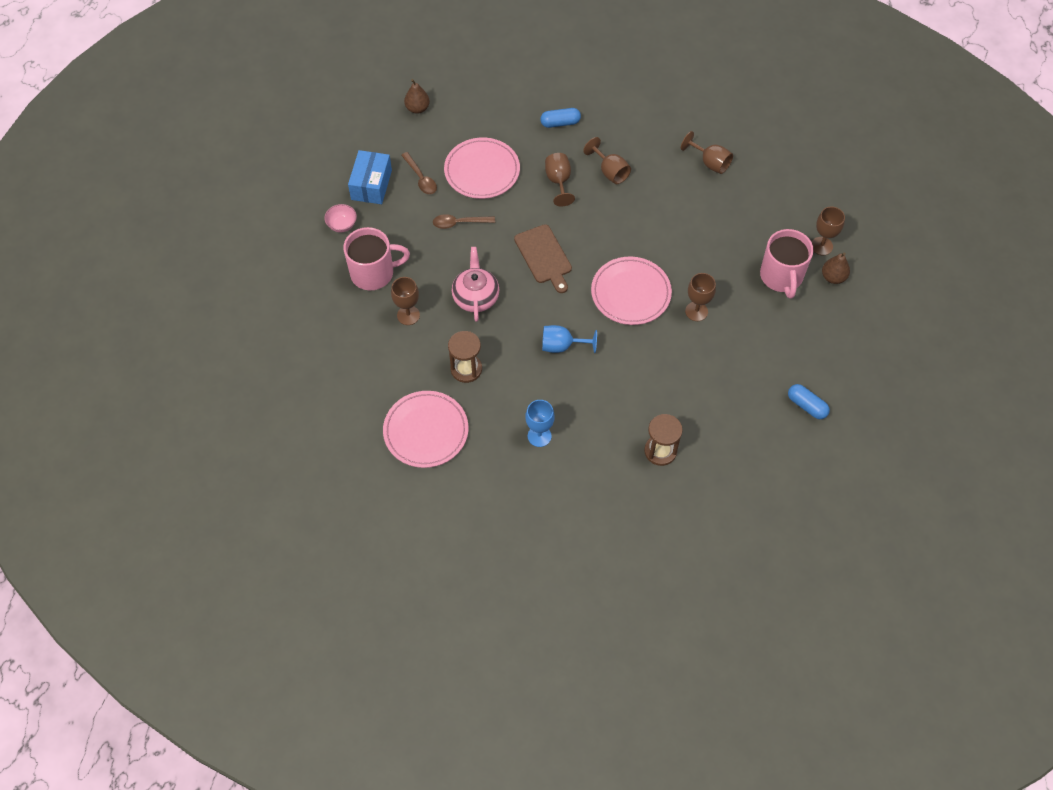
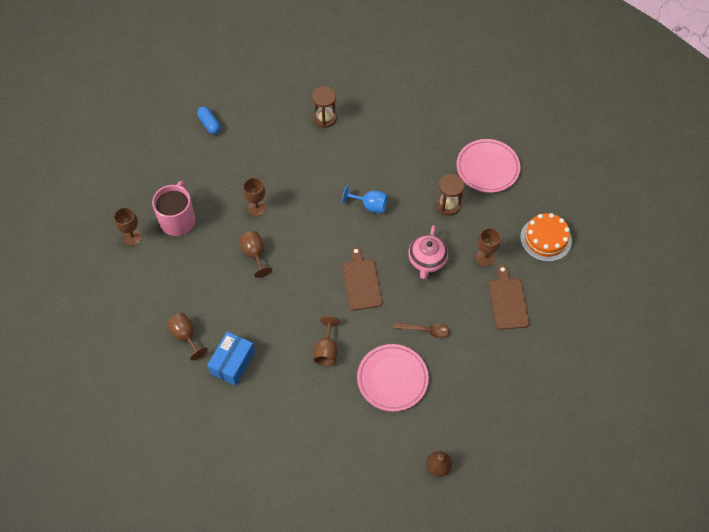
camera: 165 degrees left, 0 degrees up
(338, 354) = (545, 239): none -> orange cake
(342, 225) = (529, 353): pink bowl -> none
(371, 185) = (497, 389): blue box -> blue box (232, 363)
(373, 273) = (508, 301): pink mug -> brown cutting board
(421, 178) = (450, 385): brown spoon -> none
(539, 436) = (406, 146): blue goblet -> none
(560, 123) = (305, 414): blue capsule -> none
(610, 172) = (277, 349): brown goblet -> brown goblet (255, 254)
(630, 293) = (302, 234): pink plate -> none
(833, 277) = (138, 210): brown pear -> none

